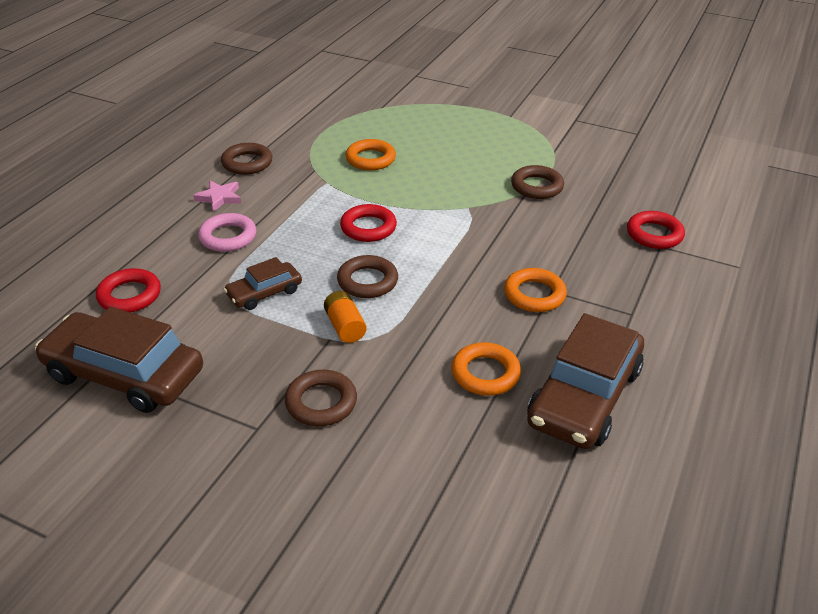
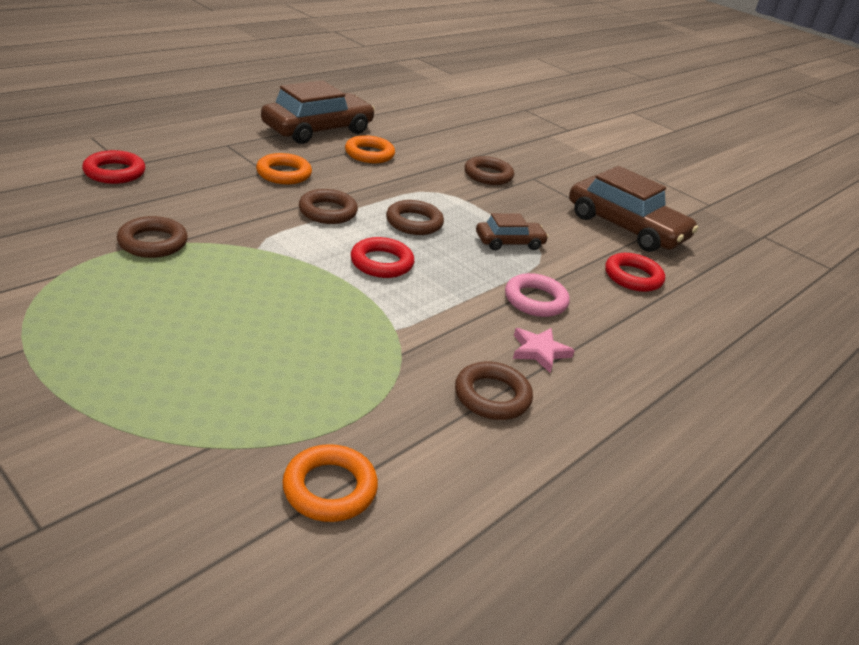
camera: 165 degrees left, 5 degrees down
(345, 326) = (451, 202): orange battery -> none
(370, 159) = (314, 344): orange ring -> orange ring (330, 488)
(451, 263) = (327, 212): none -> brown ring

